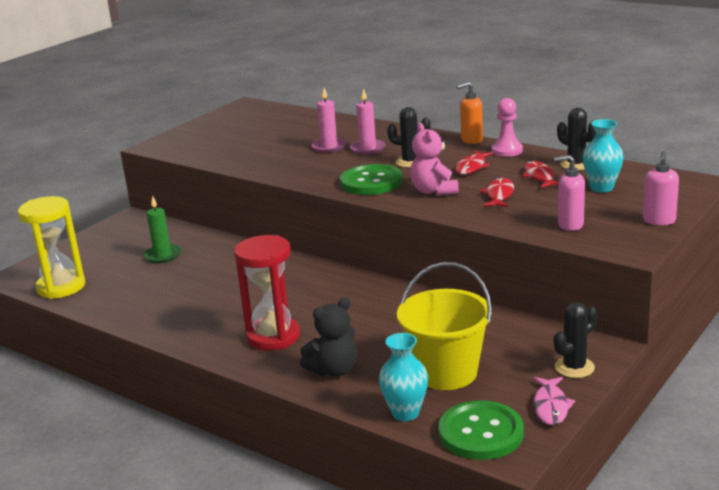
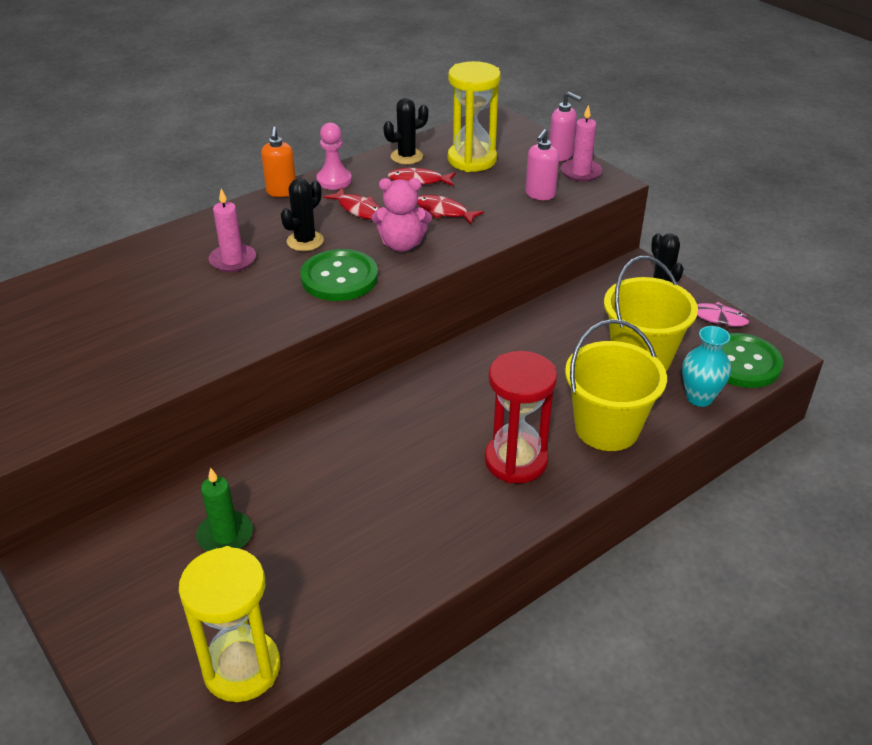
camera: 75 degrees left, 15 degrees up
(329, 147) = (193, 286): pink candle -> pink candle (581, 172)
(334, 370) = (607, 428): black teddy bear -> yellow bucket
(601, 188) = (472, 160): turquoise vase -> yellow hourglass

